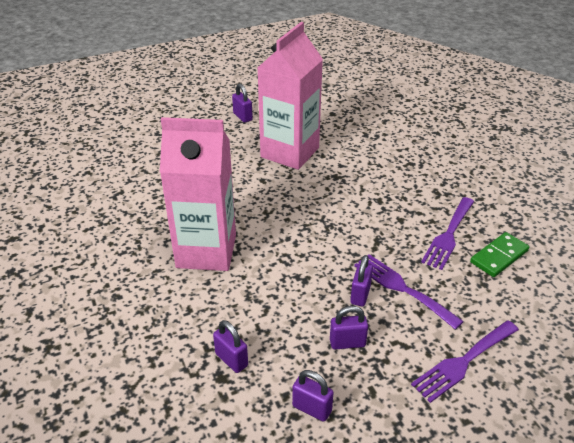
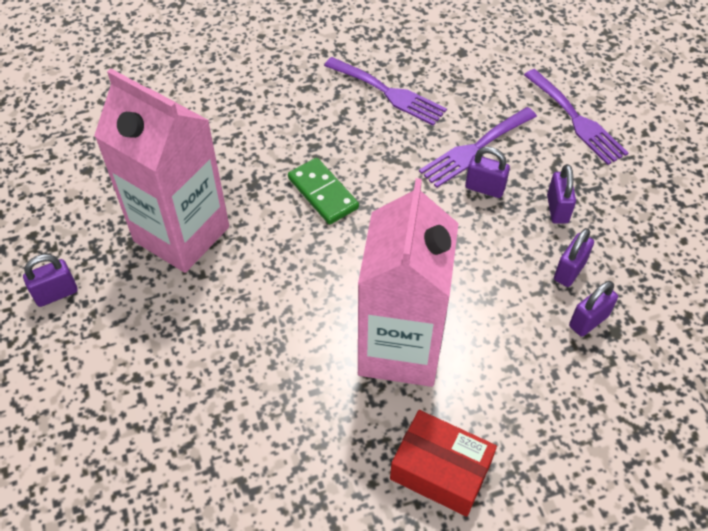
camera: 85 degrees left, 15 degrees up
(114, 273) = (440, 470): none -> red box
(312, 408) = (646, 249): purple padlock -> purple padlock (569, 271)
(499, 256) = (427, 59): green domino -> green domino (323, 193)

